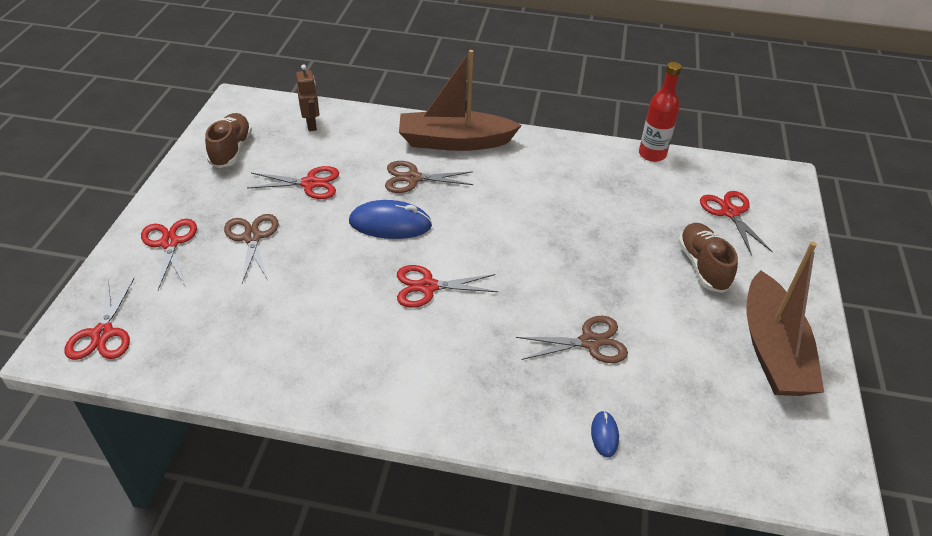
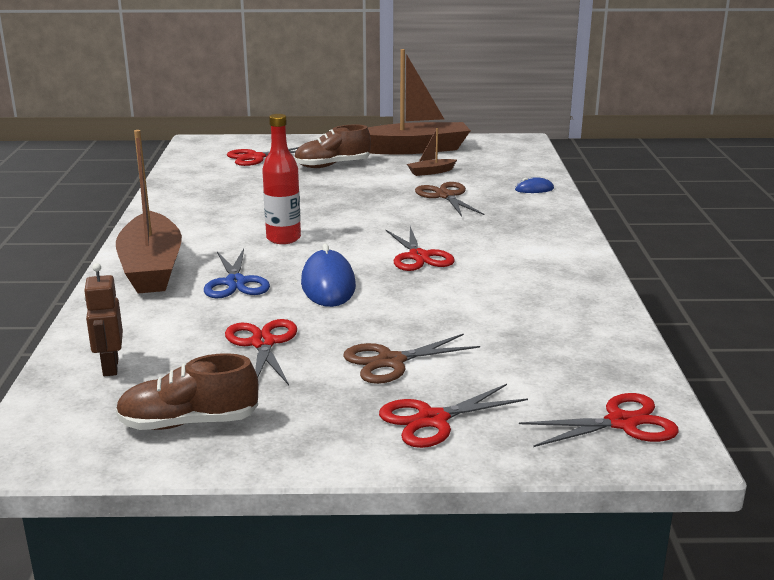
camera: 100 degrees left, 20 degrees down
(311, 125) = (110, 367): brown robot -> brown robot turned 75 degrees counterclockwise
(413, 178) = (235, 283): brown scissors -> blue scissors
(652, 154) = (168, 182): red bottle -> red bottle (283, 238)
(677, 347) = (431, 172): none -> brown boat

